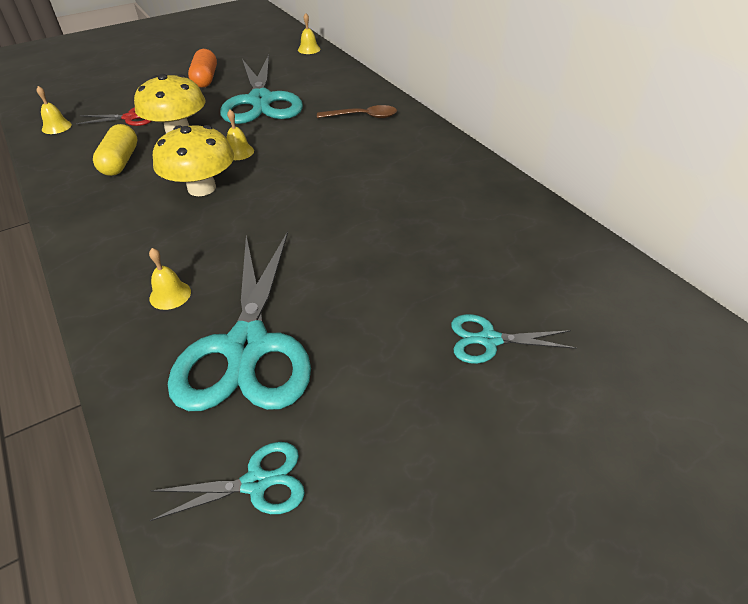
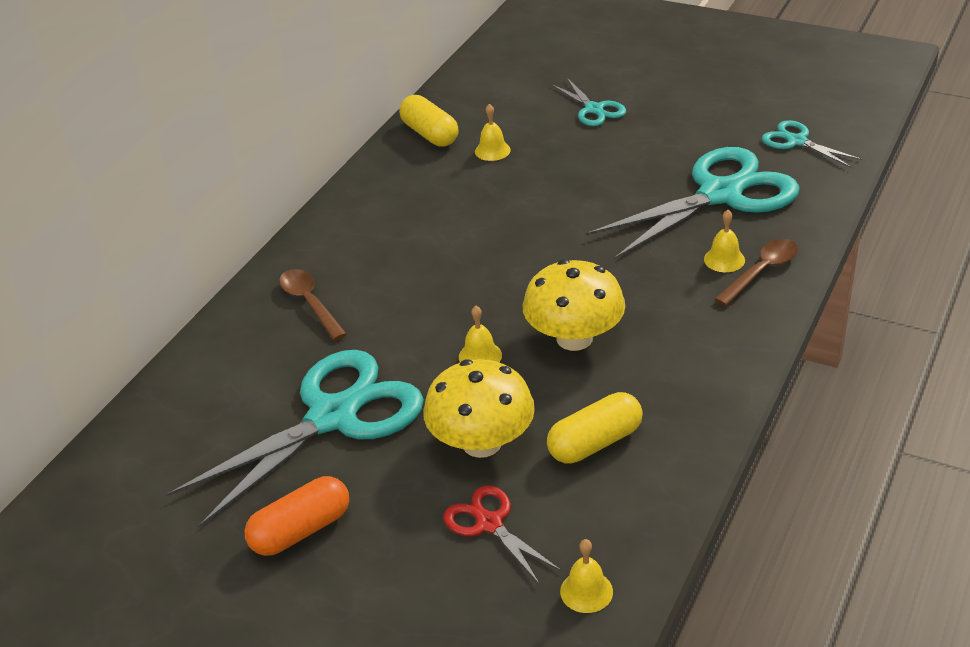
camera: 120 degrees left, 5 degrees down
(128, 307) = (761, 271): none -> brown spoon
(309, 49) = (97, 474): yellow bell -> yellow bell (492, 150)
(530, 219) = (430, 134): none -> yellow capsule

